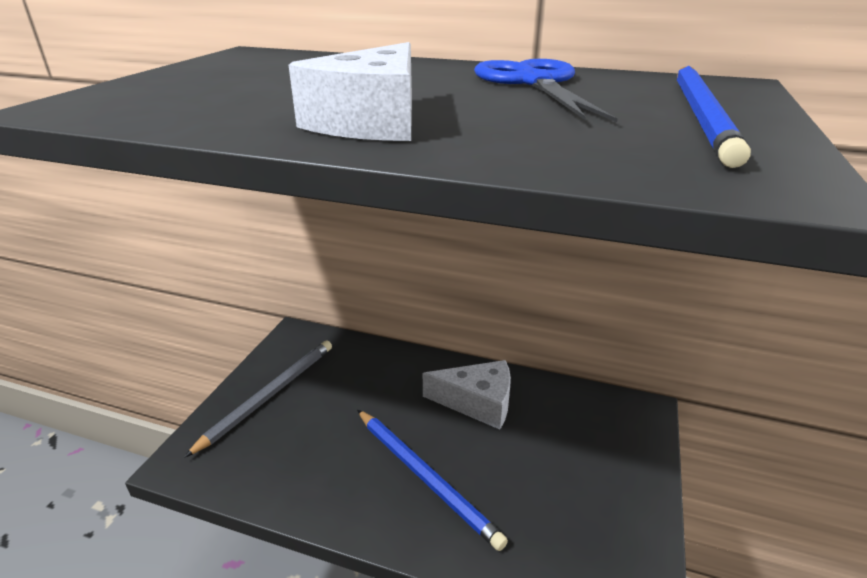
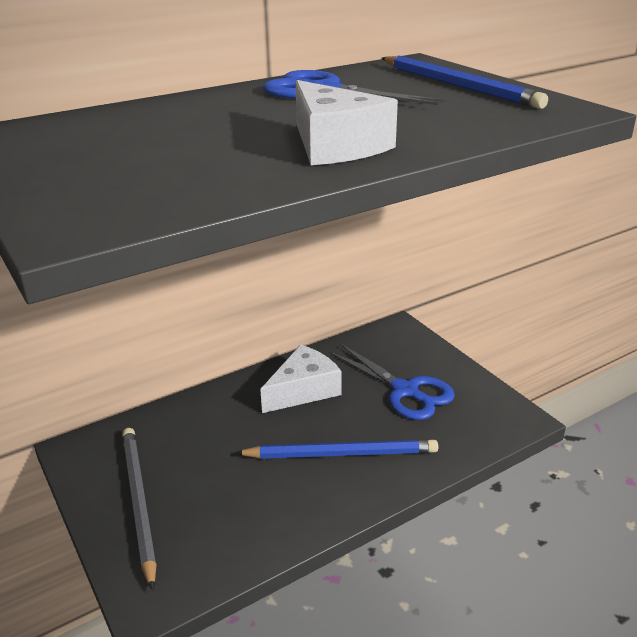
camera: 50 degrees left, 0 degrees up
(560, 471) = (405, 391): none -> blue scissors

